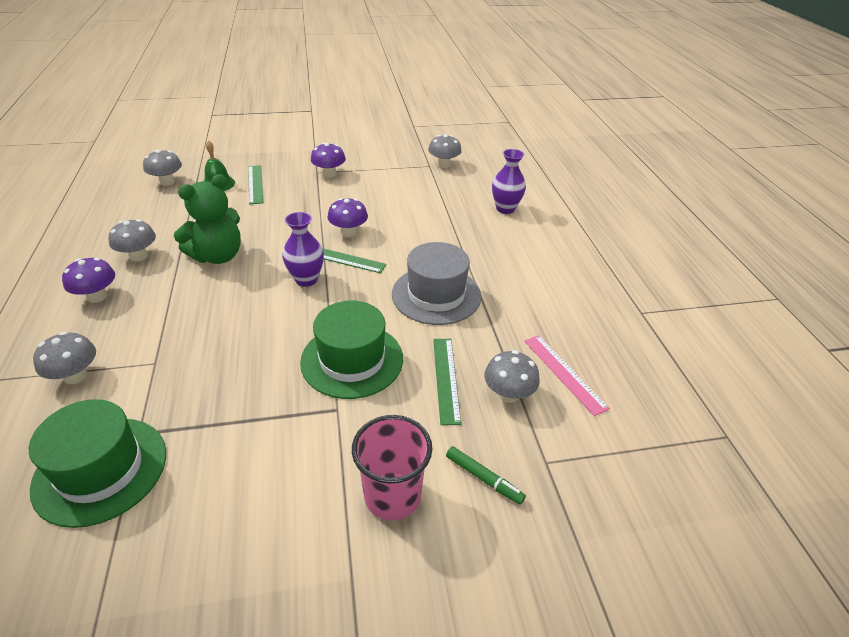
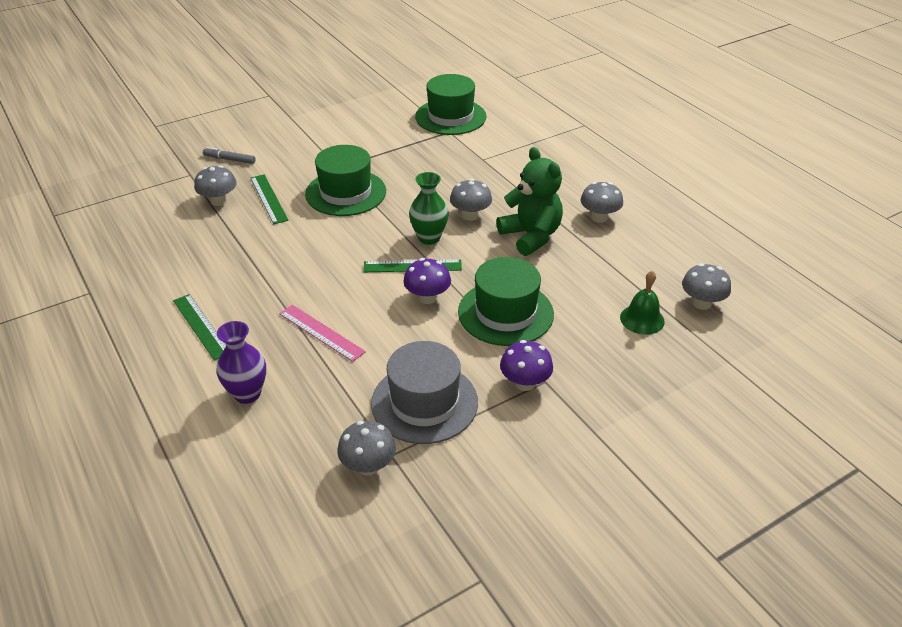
camera: 160 degrees right, 0 degrees up
(75, 376) = (523, 142): grey mushroom -> grey mushroom (470, 215)
(97, 296) = (582, 182): purple mushroom -> none
(218, 256) = (531, 236): green teddy bear -> green teddy bear turned 120 degrees clockwise
(255, 184) = (599, 333): green ruler -> green ruler (201, 326)
(302, 209) = (505, 313): none -> green hat
(306, 279) = (429, 238): purple vase -> green vase
(392, 496) = (282, 142): pink cup -> none
(436, 295) = (299, 256): grey hat -> grey hat (424, 402)
(484, 478) = (229, 159): green marker -> grey marker
(564, 373) = (174, 224): pink ruler -> pink ruler (321, 332)

